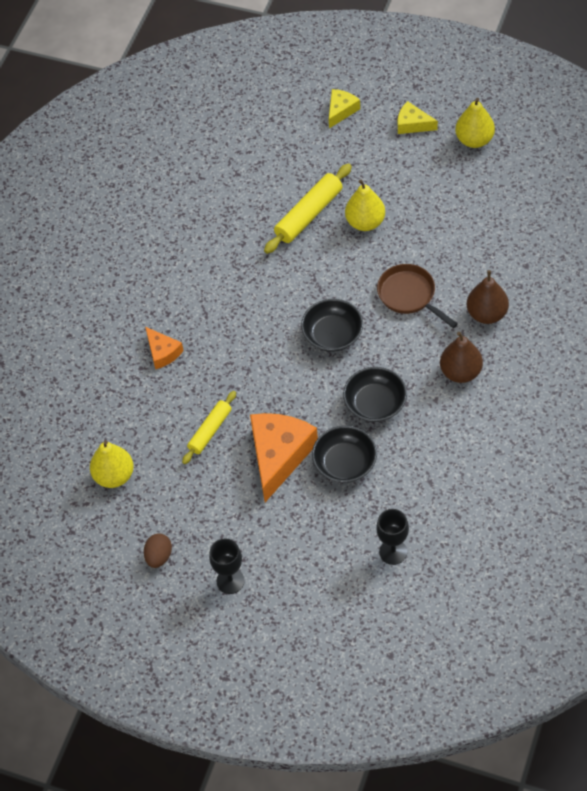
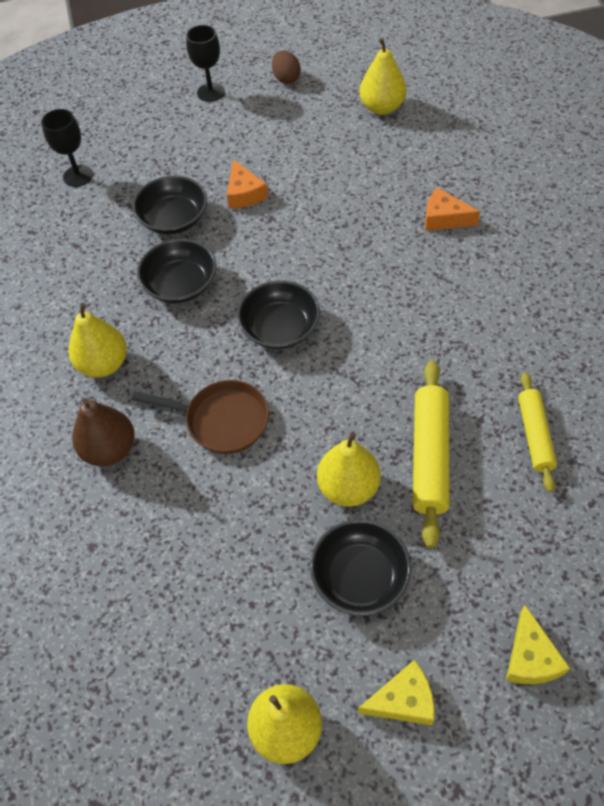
camera: 145 degrees right, 0 degrees up
(210, 431) = (329, 180): yellow rolling pin -> yellow rolling pin (534, 435)
(279, 455) = (244, 193): orange cheese -> orange cheese, size x0.52
(393, 180) = (360, 576): none -> black bowl
(461, 372) = (104, 364): brown pear -> yellow pear

